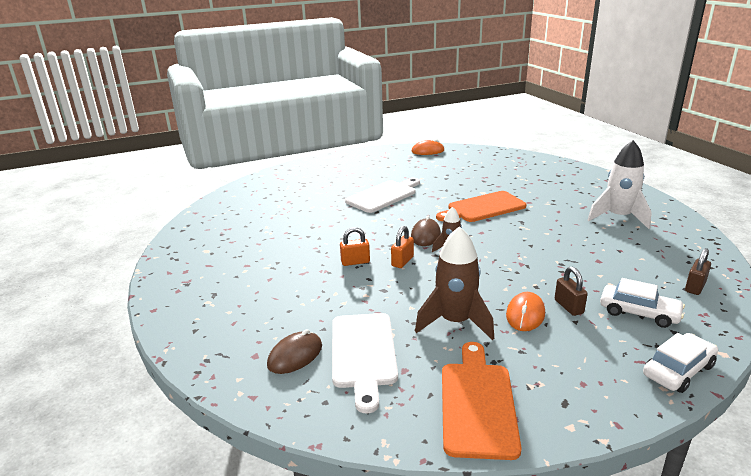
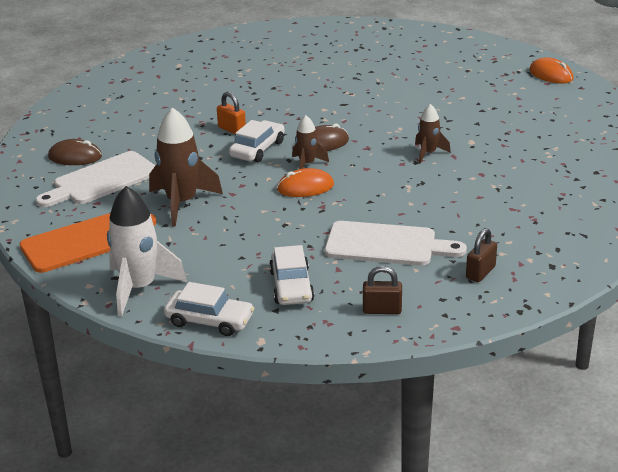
camera: 55 degrees right, 5 degrees up
(383, 196) = (386, 94): white cutting board -> white cutting board (386, 245)
(402, 261) = (257, 149): orange padlock -> white car
(483, 208) = (428, 153): orange cutting board -> brown rocket
(525, 314) = (227, 231): orange mouse -> orange mouse (305, 187)
(568, 306) = (264, 248): brown padlock -> brown padlock (480, 272)
(618, 217) = (511, 236): white rocket -> white rocket (139, 288)

